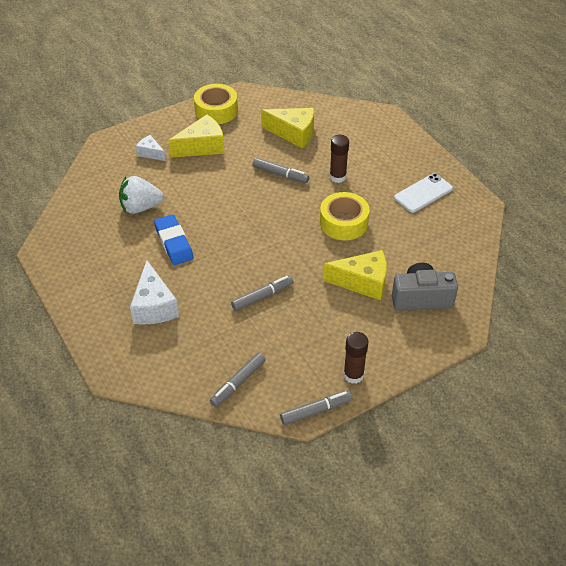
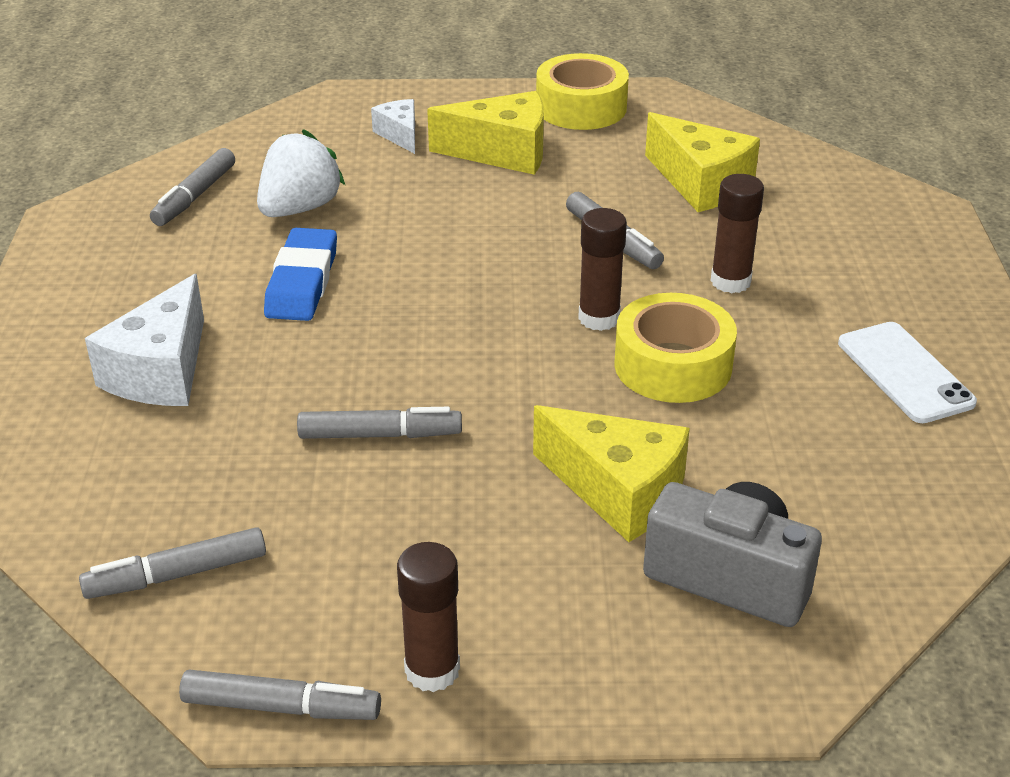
camera: 30 degrees right, 10 degrees down
(88, 219) = (195, 196): none -> grey marker
(140, 207) = (300, 208): white strawberry -> white strawberry turned 105 degrees clockwise
(302, 213) = (599, 318): none -> brown glue stick
(423, 193) = (904, 373): white phone -> white phone turned 75 degrees clockwise

